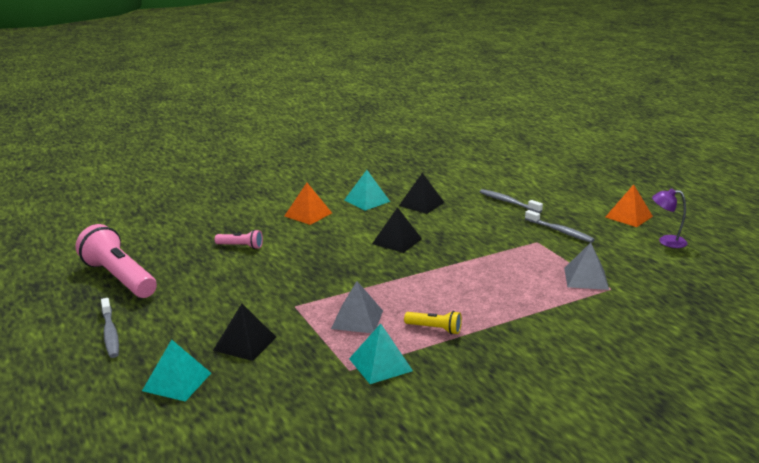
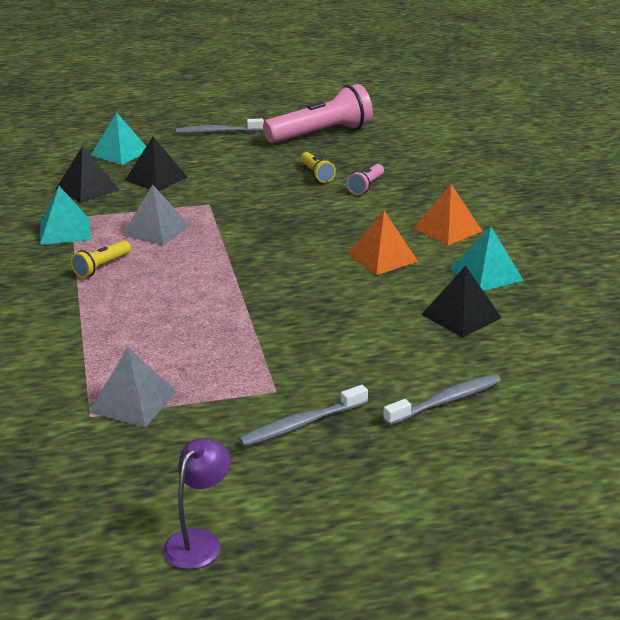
camera: 105 degrees right, 5 degrees up
(219, 268) = (316, 174): none -> yellow flashlight
(397, 241) = (335, 277): black pyramid -> black pyramid (87, 189)
(628, 216) = (330, 533): orange pyramid -> orange pyramid (382, 257)

